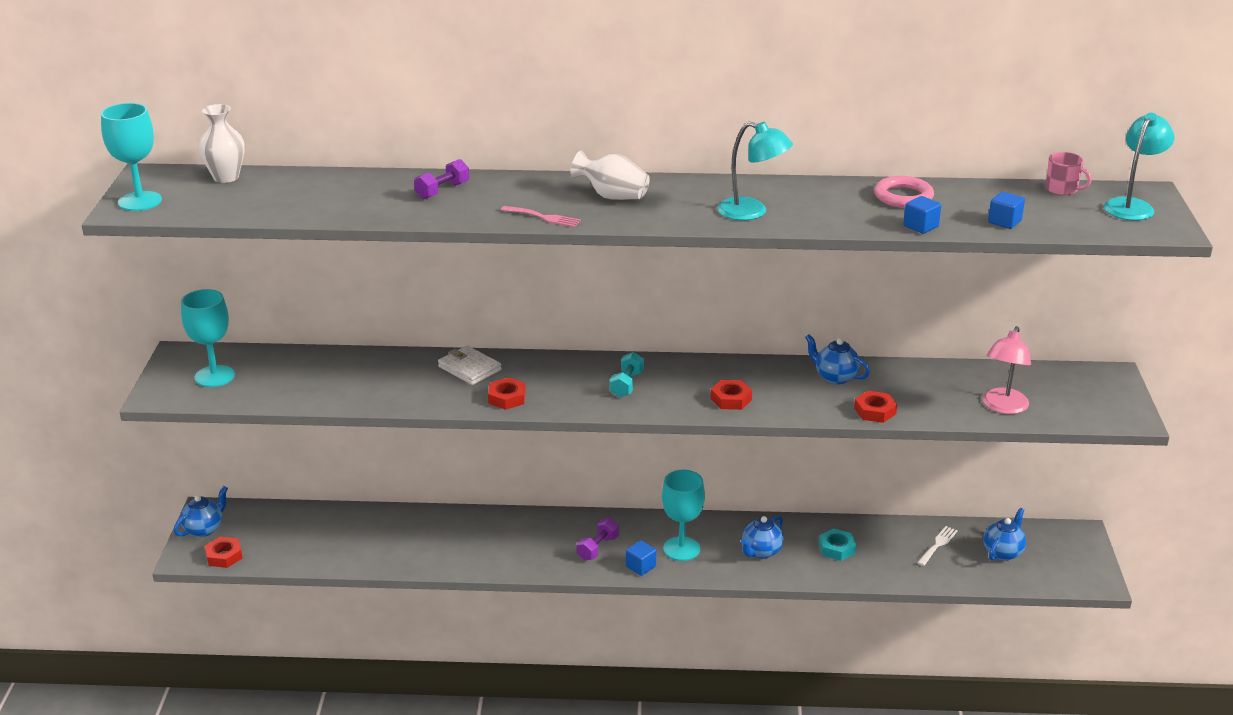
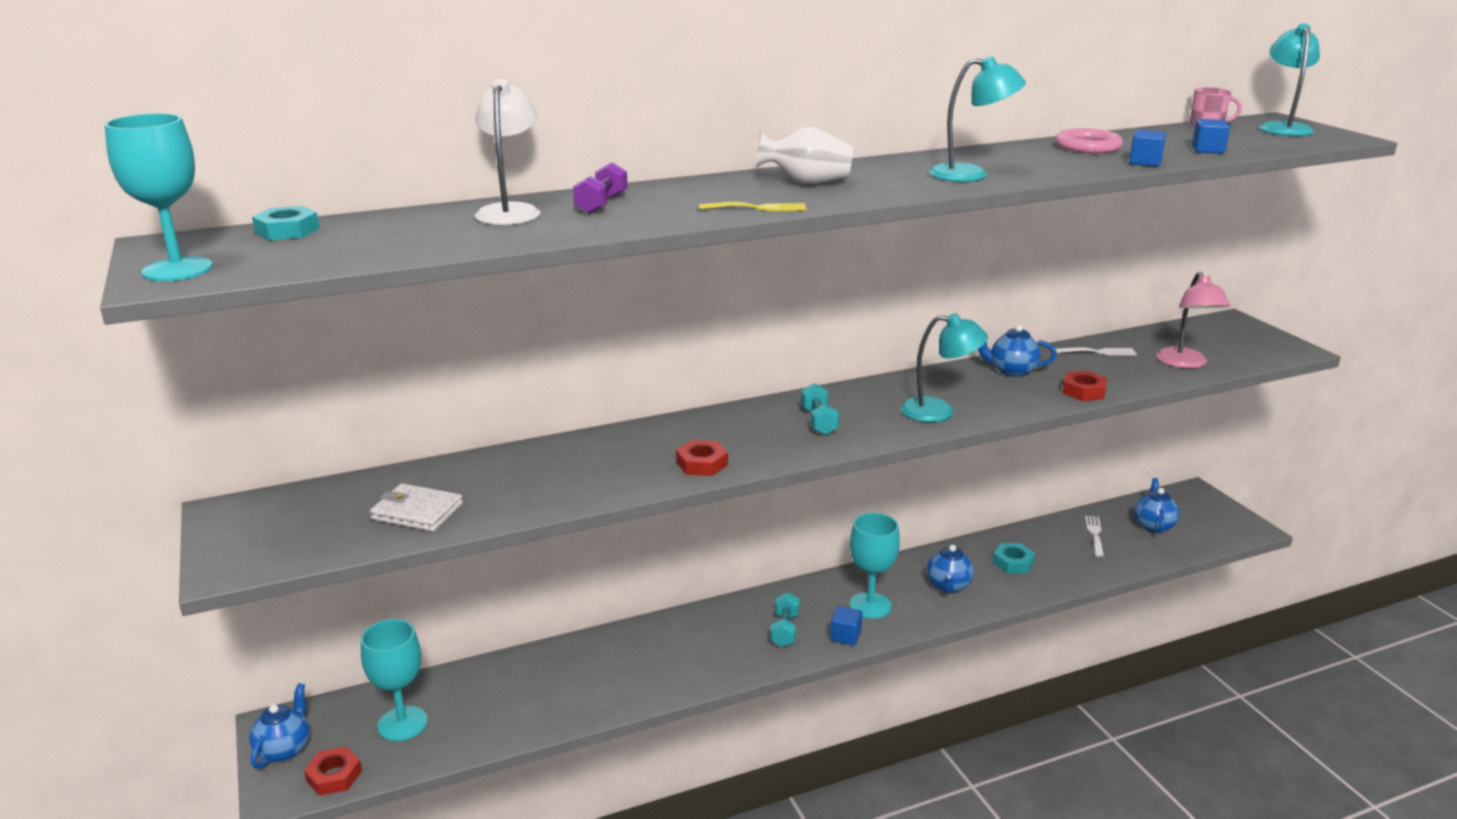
camera: 25 degrees left, 5 degrees down
(214, 376) = (297, 525): turquoise goblet -> turquoise goblet (402, 724)
(226, 177) = (287, 231): white vase -> turquoise nut
(376, 186) = (510, 211): none -> white lamp
(469, 368) = (627, 444): white wallet -> white wallet (417, 512)
(543, 217) = (758, 208): pink fork -> yellow fork
(597, 548) = (785, 630): purple dumbbell -> turquoise dumbbell
(731, 399) = (939, 411): red nut -> turquoise lamp
(937, 377) = (1099, 352): none -> white fork

